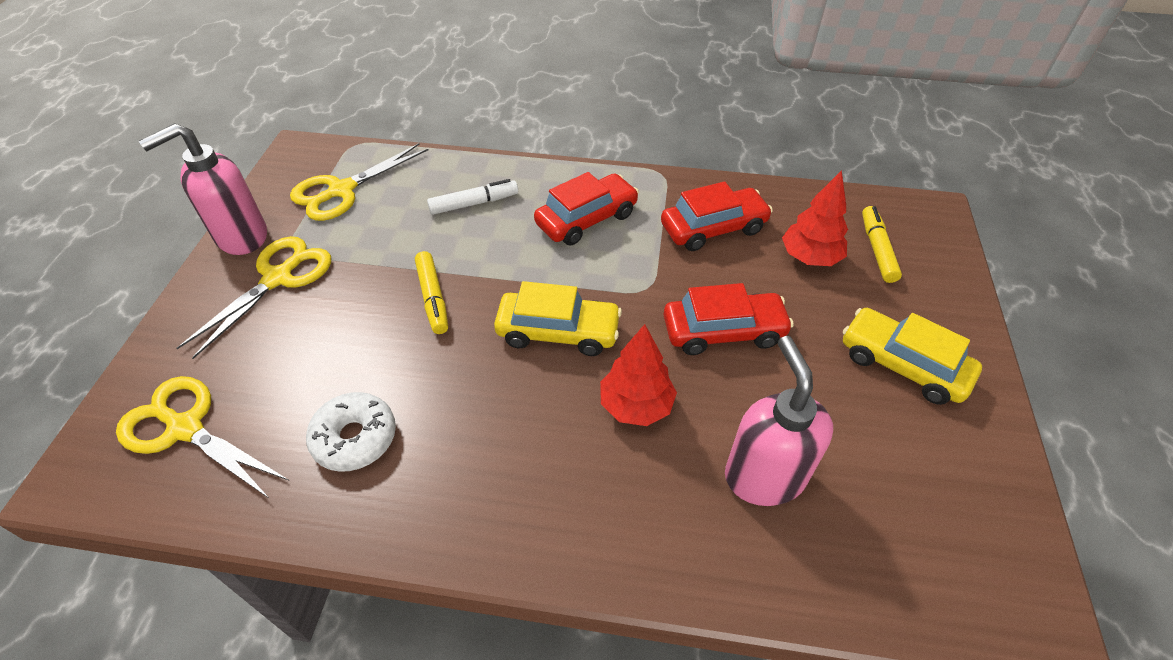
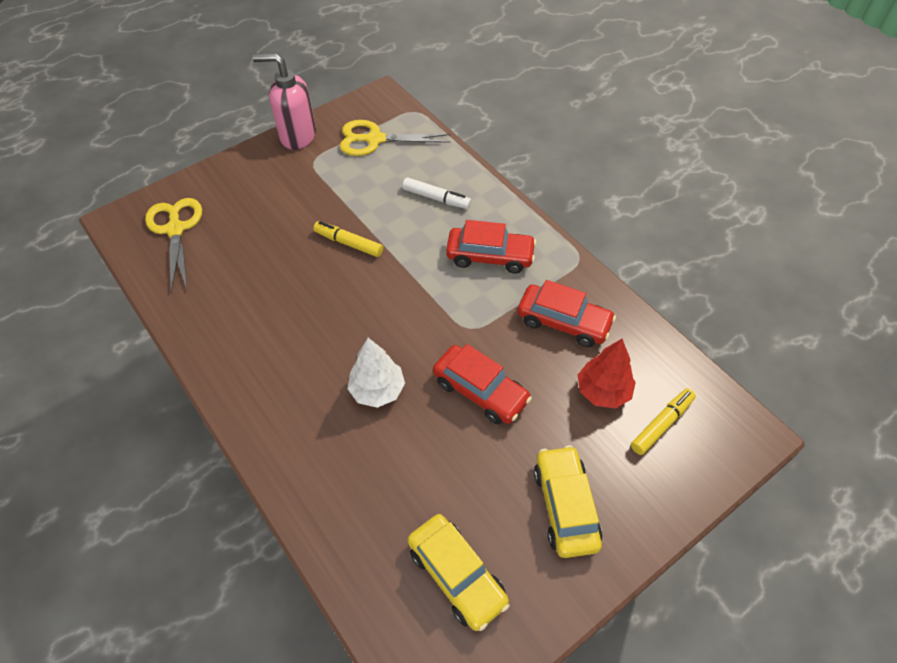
camera: 45 degrees right, 5 degrees up
(278, 278) = (290, 175): yellow scissors -> none
(355, 438) = (233, 293): white donut -> none
(433, 298) = (348, 243): yellow marker -> yellow marker turned 90 degrees clockwise
(558, 332) = (388, 315): yellow car -> yellow car (457, 575)
(636, 405) = (377, 390): red tree -> white tree
(764, 476) = (394, 487): pink soap dispenser -> none

